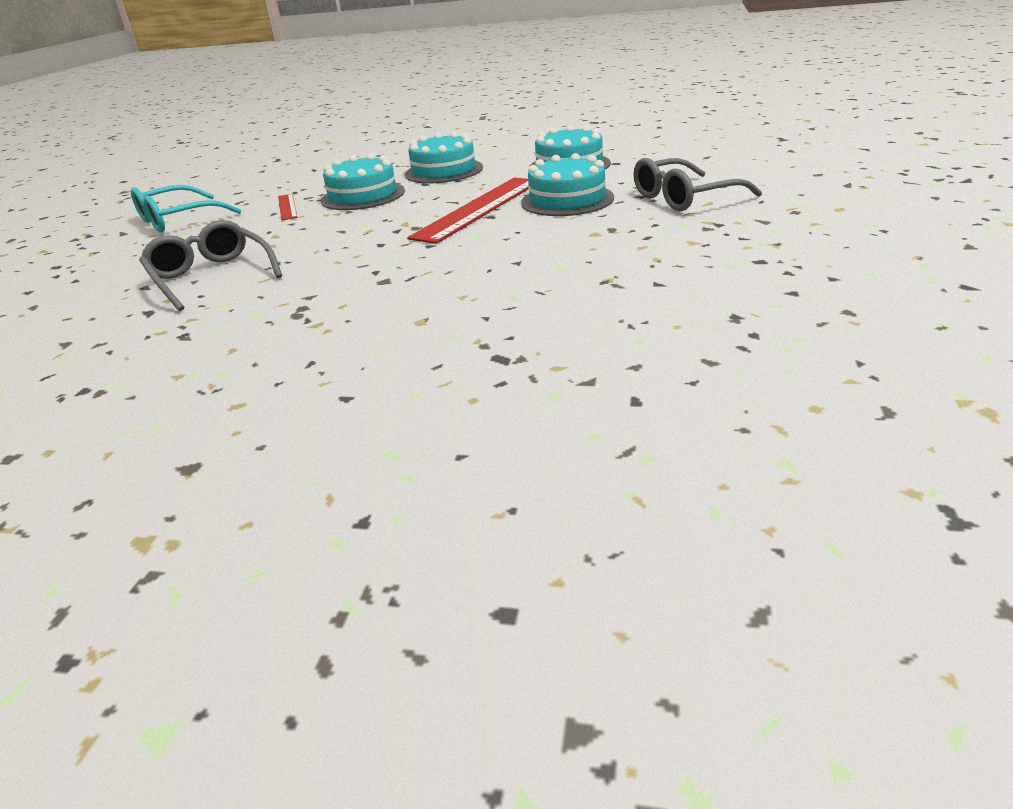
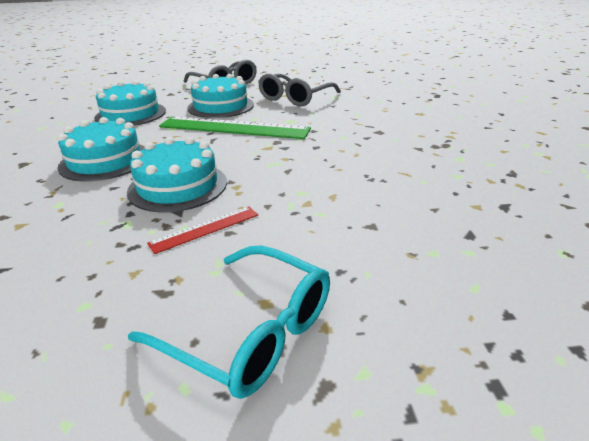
camera: 110 degrees left, 0 degrees up
(211, 277) = (420, 202): grey glasses -> grey glasses (295, 98)
(479, 208) = (234, 128): red ruler -> green ruler

